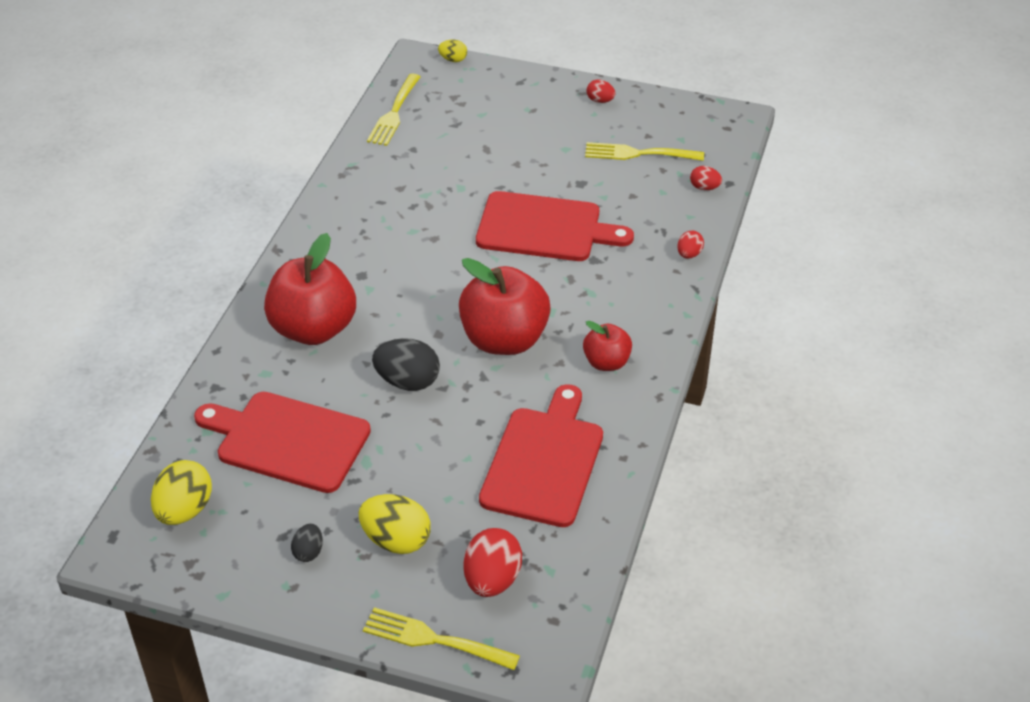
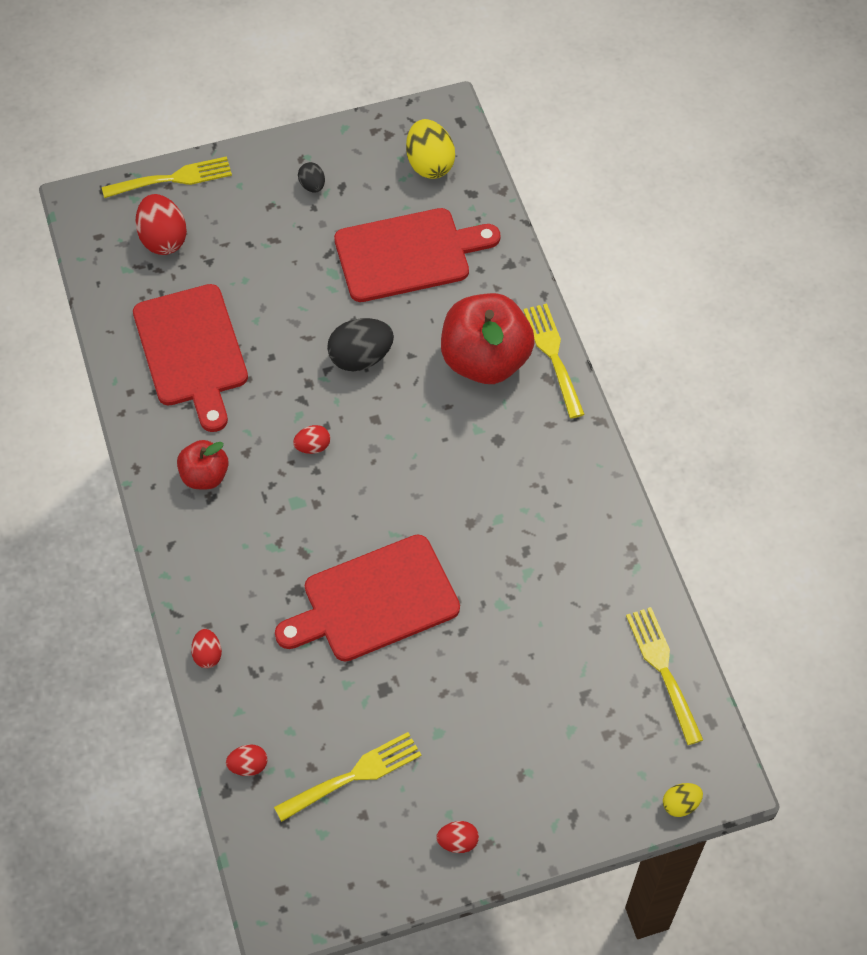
camera: 145 degrees right, 15 degrees up
(260, 305) = (553, 356): none -> yellow fork
(396, 540) = (256, 228): yellow egg -> none
(504, 339) = (312, 447): red apple -> red egg

